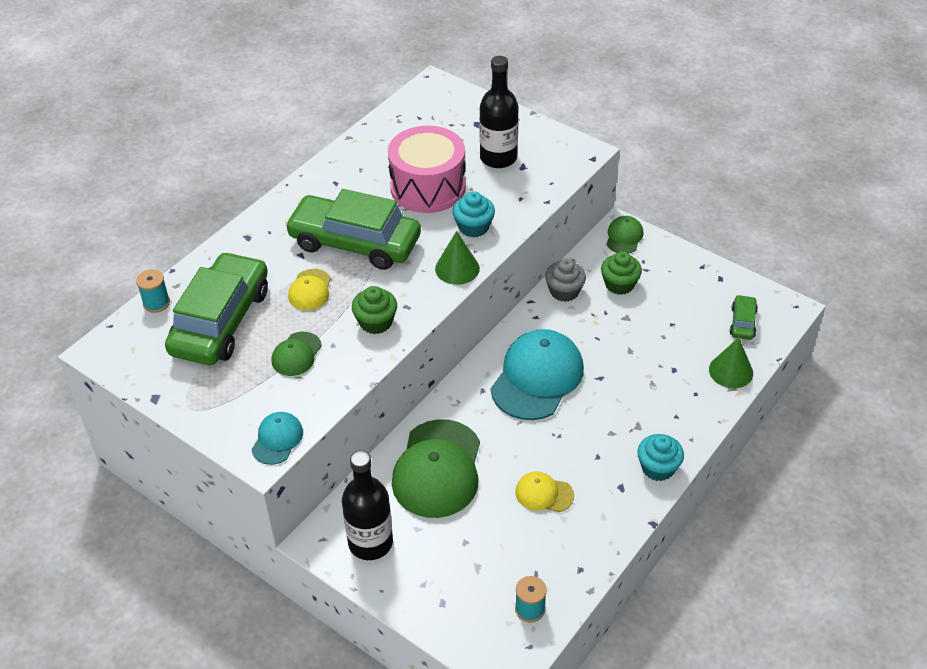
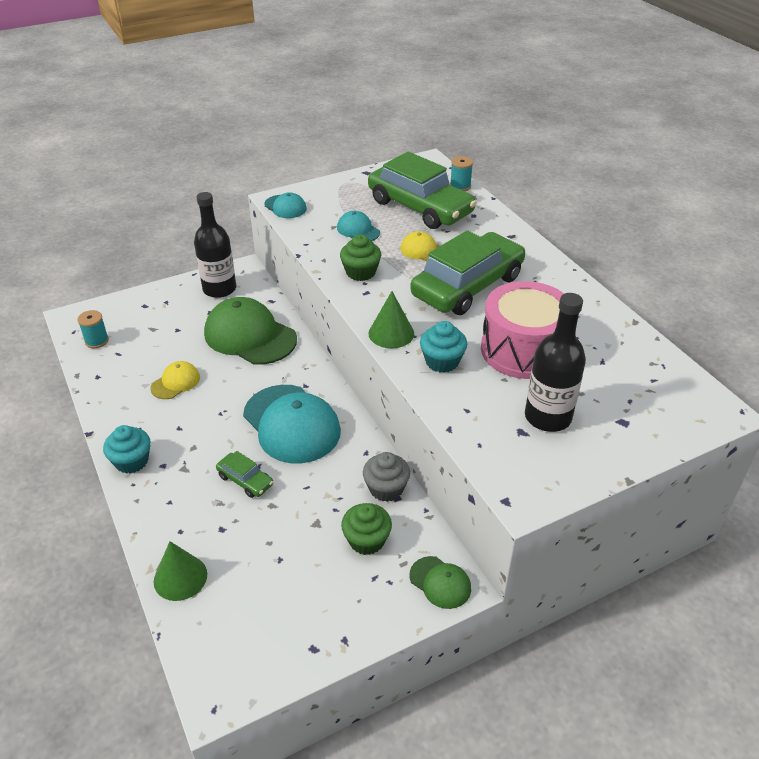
camera: 115 degrees right, 5 degrees down
(296, 354) = (358, 230): green cap -> turquoise cap
(742, 322) = (232, 630): green car -> green car (245, 480)

